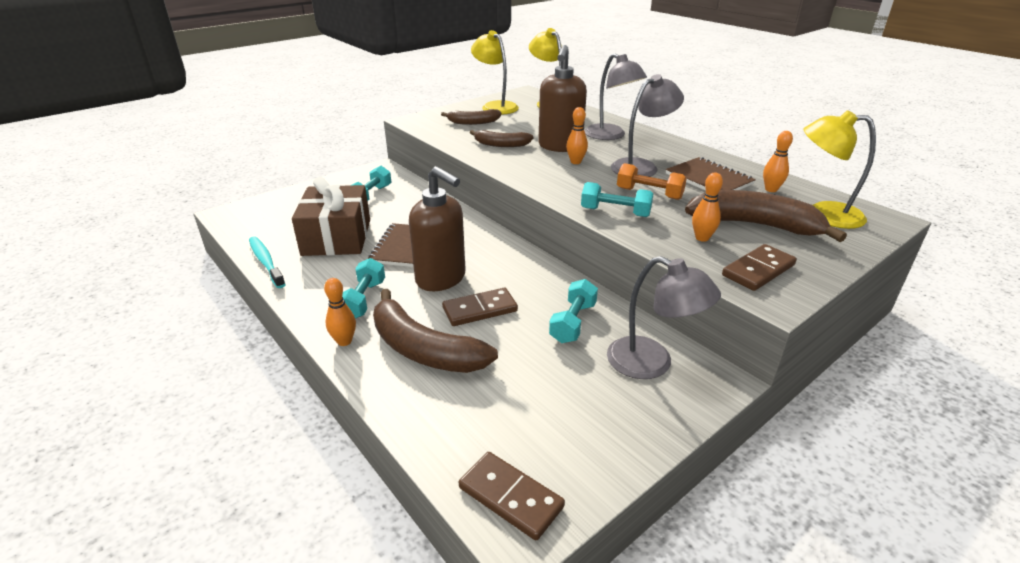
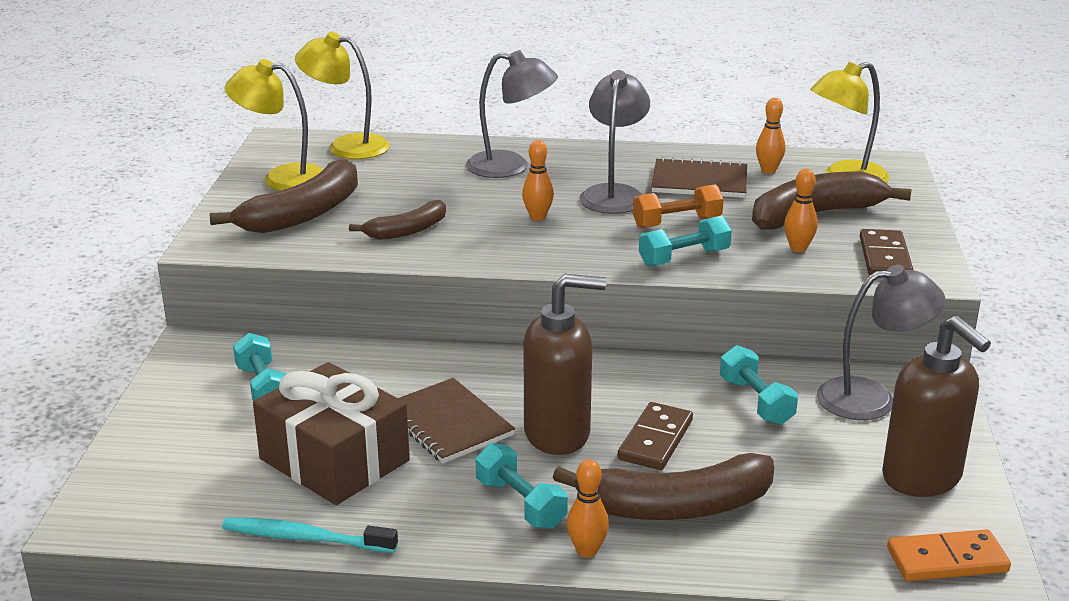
camera: 45 degrees left, 5 degrees down
(473, 122) = (303, 214): brown banana -> brown banana, size x1.70
(511, 497) = (947, 560): brown domino -> orange domino
(560, 146) = (482, 204): brown soap dispenser -> brown soap dispenser (922, 478)

